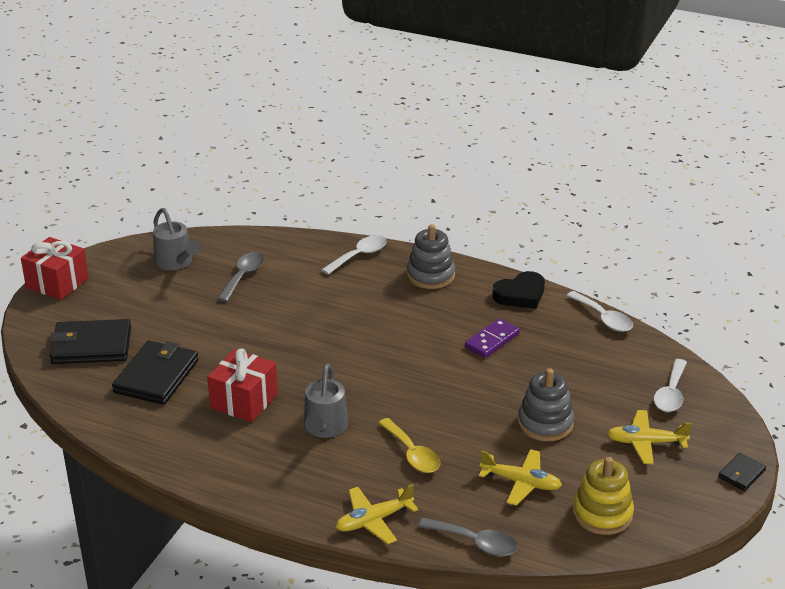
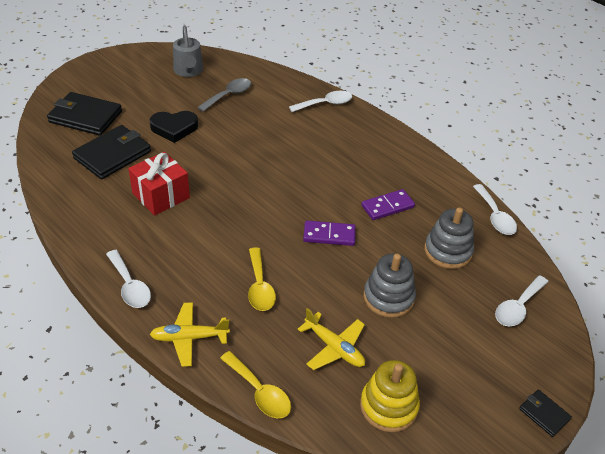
camera: 20 degrees right, 10 degrees up
(57, 283) = (98, 63): red gift -> none
(277, 495) = (130, 286): none -> white spoon
(324, 428) = (205, 239): grey watering can -> none
(430, 275) = (371, 136): grey stacking toy -> grey stacking toy (448, 251)
(450, 385) = (329, 235): none -> purple domino
(475, 542) = (259, 392): grey spoon -> yellow spoon
(520, 295) = (435, 174): black heart -> black heart (174, 128)
(645, 443) = (468, 348): yellow plane -> none
(741, 474) = (544, 414): black wallet -> black wallet turned 75 degrees clockwise

